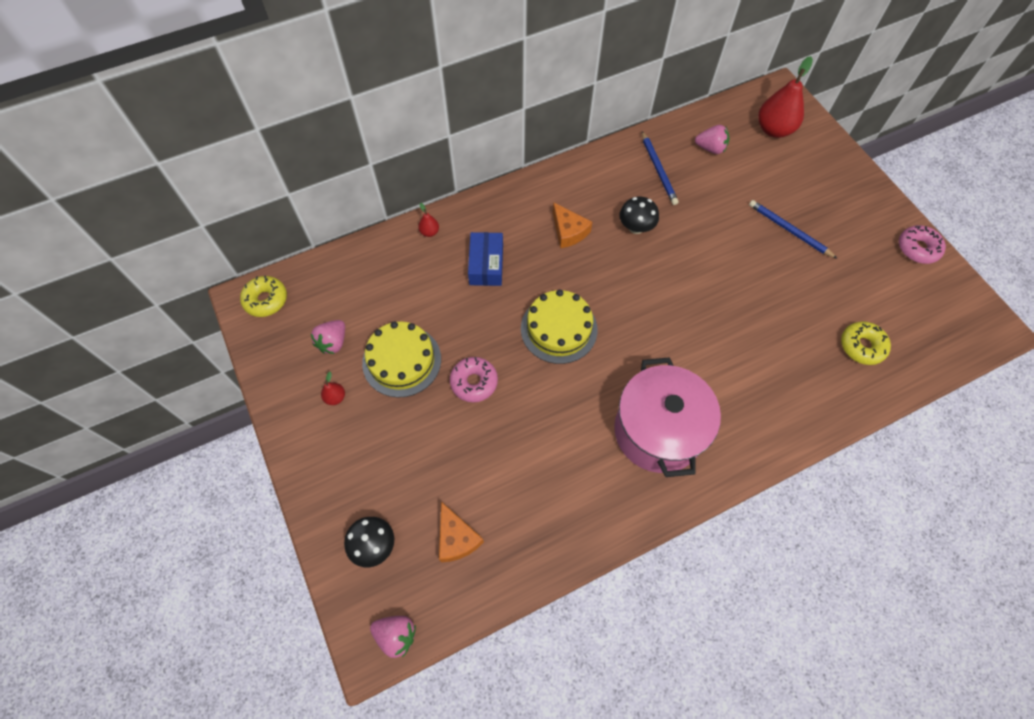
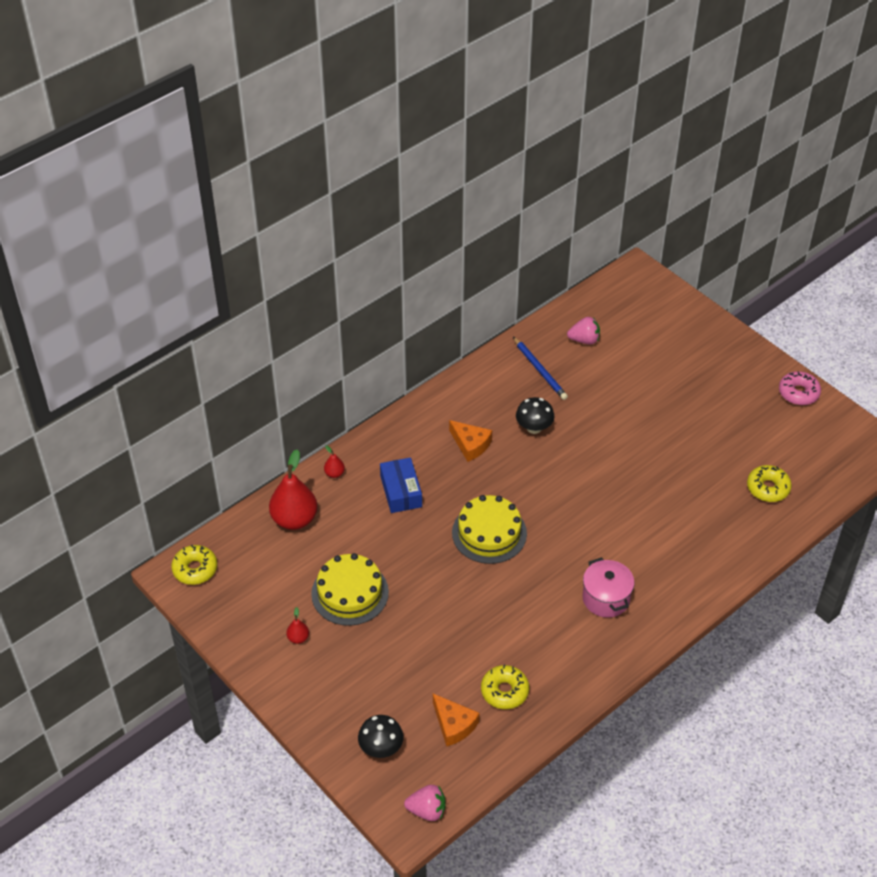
camera: 15 degrees left, 15 degrees down
(333, 342) = (277, 592): pink strawberry -> none
(474, 382) = (425, 596): pink donut -> none
(521, 512) = (504, 691): none -> yellow donut
(658, 431) = (606, 598): pink pot -> pink pot, size x0.58
(774, 130) = (640, 310): red pear -> red pear (294, 519)
(789, 230) = (678, 401): blue pencil -> none

